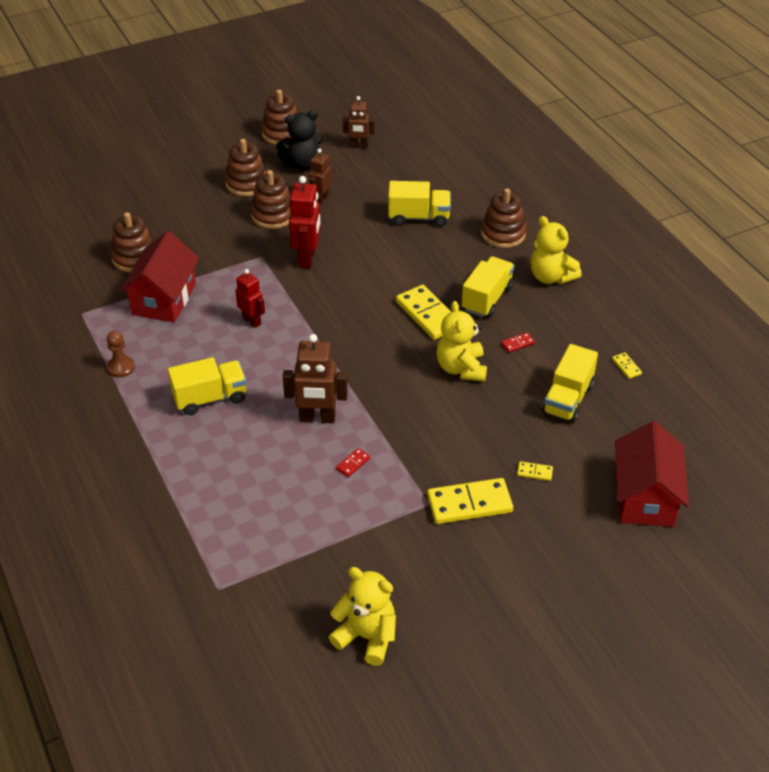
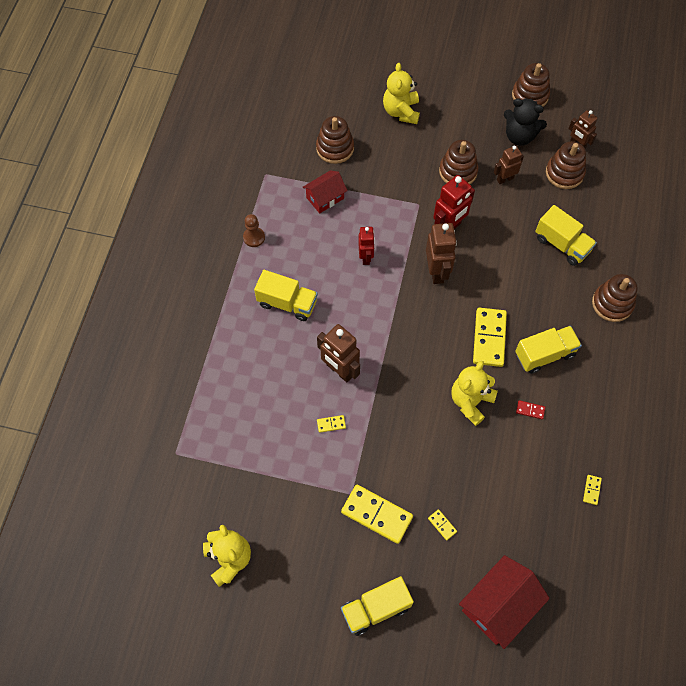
camera: 40 degrees right, 20 degrees up
(164, 299) = (325, 198): red house -> red house, size x0.62
(247, 183) = (464, 129): brown stacking toy -> brown stacking toy (564, 173)
(330, 295) = (437, 272): none -> brown robot
(353, 463) = (331, 424): red domino -> yellow domino
(551, 277) = (611, 369): yellow teddy bear -> yellow teddy bear (401, 111)
(567, 399) = (521, 484): yellow truck -> yellow truck (376, 609)

